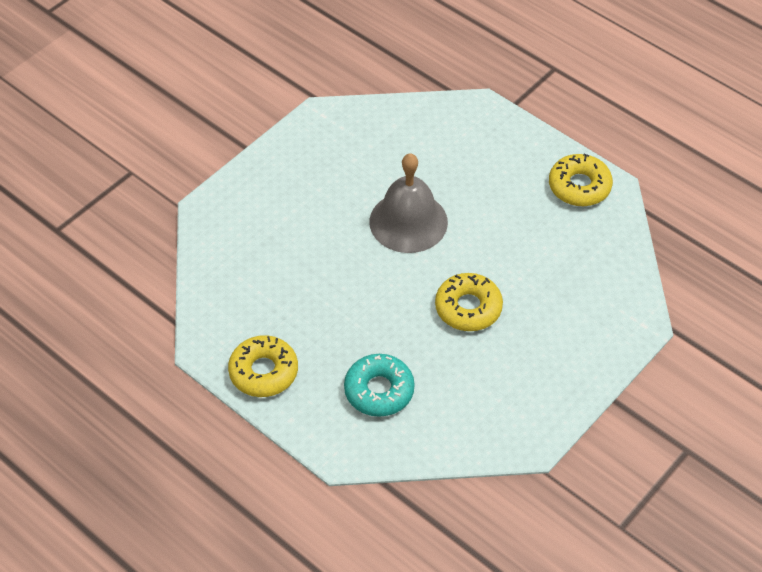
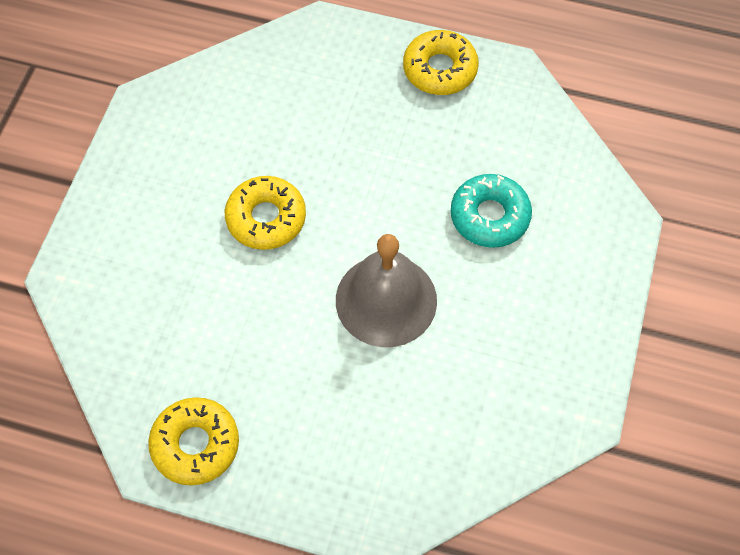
camera: 155 degrees right, 10 degrees up
(379, 390) = (316, 95): turquoise donut -> turquoise donut (489, 216)

